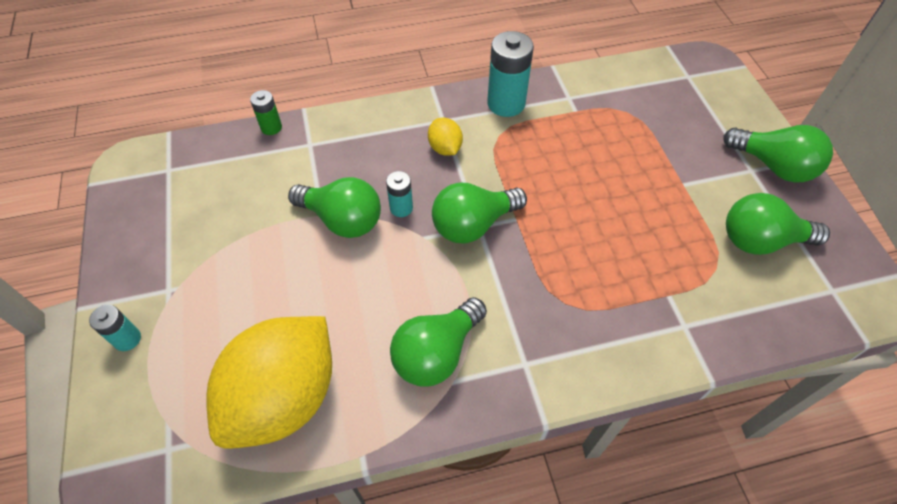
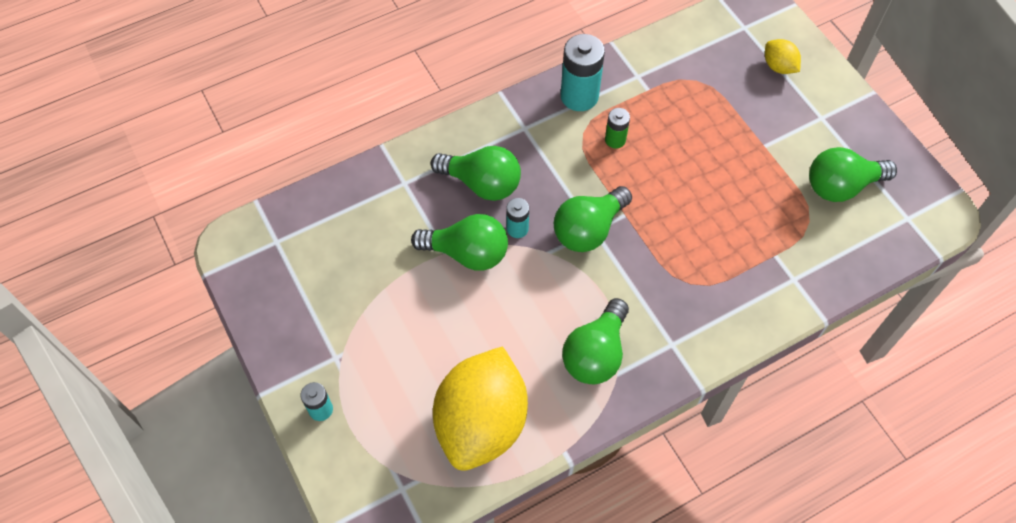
camera: 15 degrees left, 5 degrees up
(271, 127) = (358, 173): green battery -> green battery (615, 140)
(445, 148) = (536, 158): yellow lemon -> yellow lemon (778, 67)
(773, 166) = (839, 109): green light bulb -> green light bulb (482, 183)

